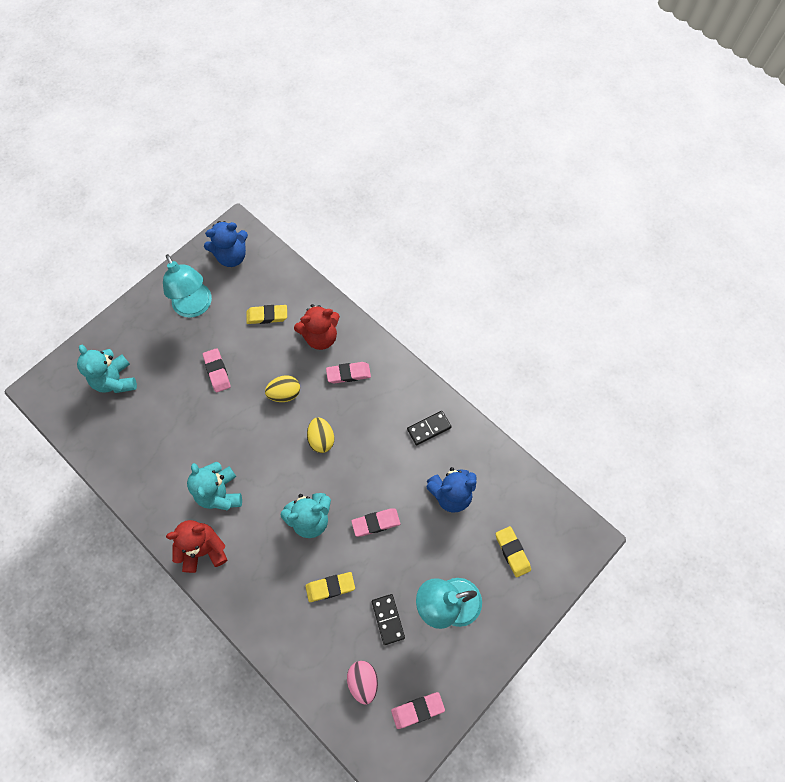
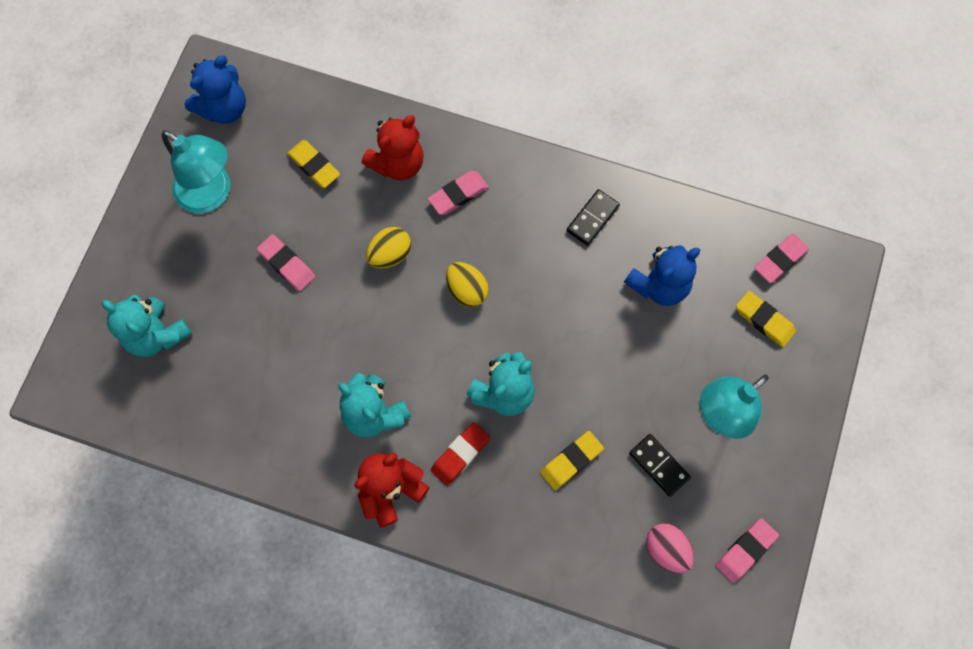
camera: 25 degrees left, 5 degrees up
(260, 547) = (460, 454): none -> red eraser
(267, 316) = (314, 166): yellow eraser -> yellow eraser turned 75 degrees clockwise
(376, 523) = (586, 360): pink eraser -> pink eraser (780, 259)

